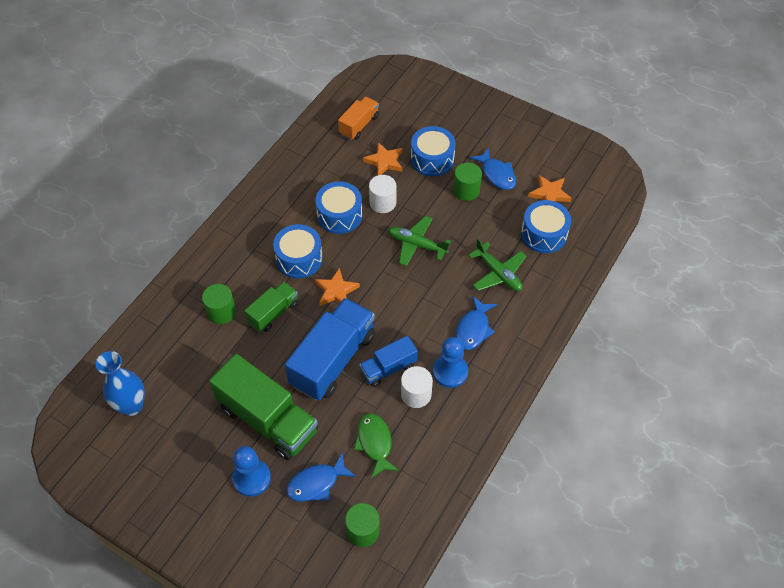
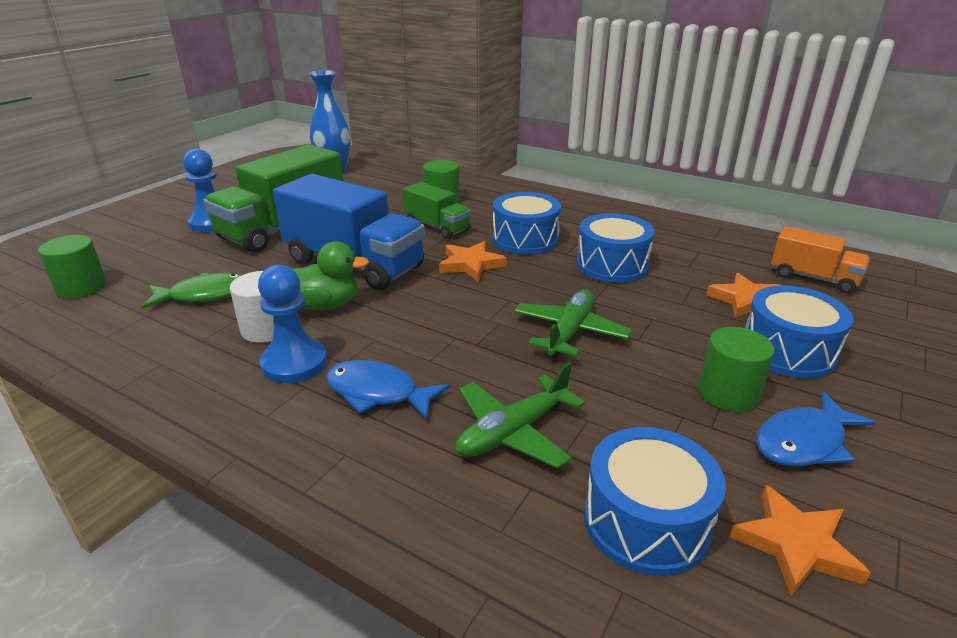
camera: 90 degrees right, 25 degrees down
(316, 483) = (176, 257): blue fish -> none
(382, 203) = (652, 299): white cylinder -> none
(388, 368) = (324, 305): blue truck -> green duck

